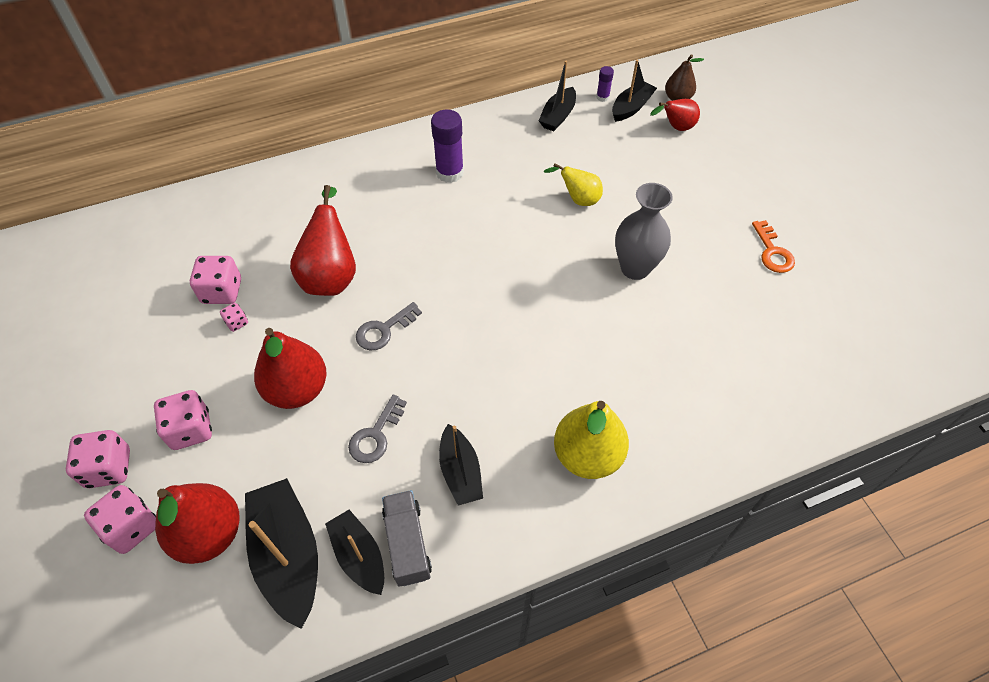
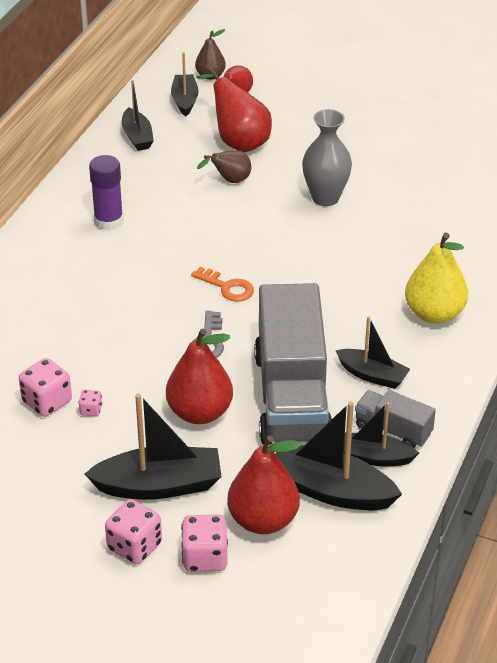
camera: 45 degrees left, 15 degrees down
(191, 429) = (159, 485): pink dice -> black boat
(331, 275) = (118, 337): red pear -> red pear (238, 141)
(376, 435) = (292, 396): grey key -> grey truck
(578, 199) = (230, 181): yellow pear -> brown pear
(602, 97) = (153, 105): purple glue stick -> none
(773, 252) = (398, 135): orange key -> orange key (227, 287)

